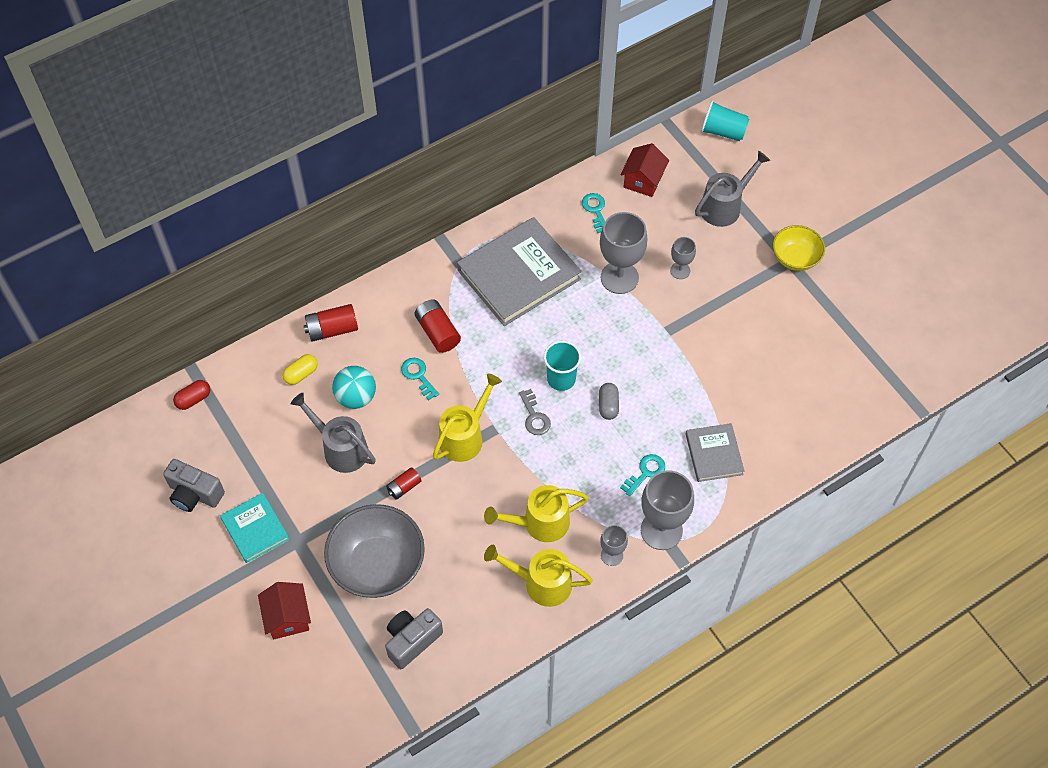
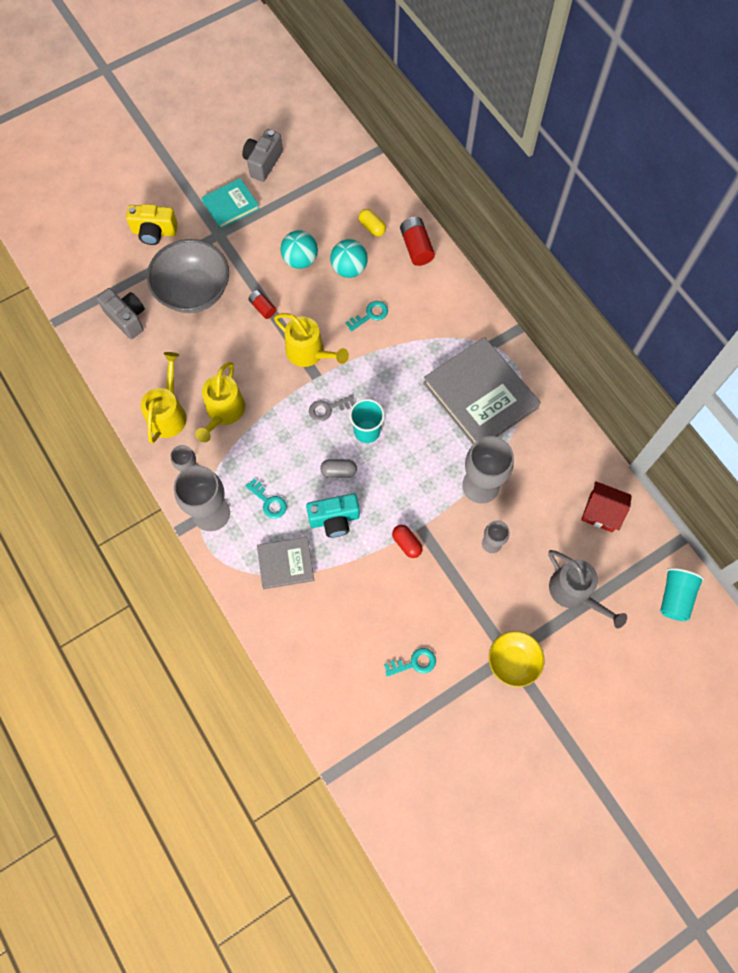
camera: 90 degrees right, 10 degrees up
(193, 399) = (348, 154): red capsule -> red capsule (406, 543)
(288, 617) = (154, 232): red house -> yellow camera
(340, 448) = (300, 260): grey watering can -> turquoise ball
(437, 332) = (415, 329): red battery -> none
(539, 523) = (223, 412): yellow watering can -> yellow watering can turned 150 degrees counterclockwise
(595, 210) = (560, 465): turquoise key -> turquoise key (414, 663)
(662, 409) = (334, 519): none -> turquoise camera

